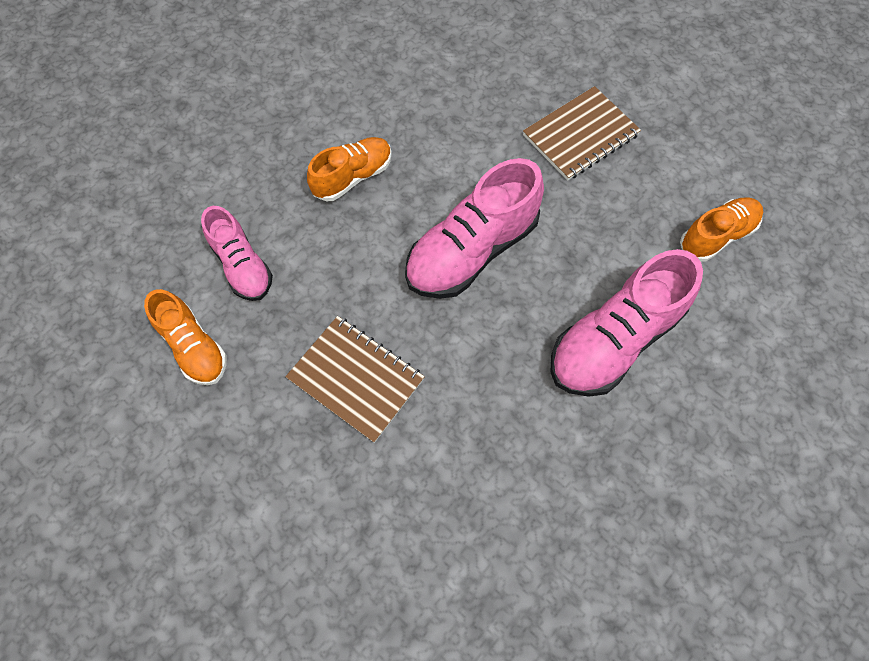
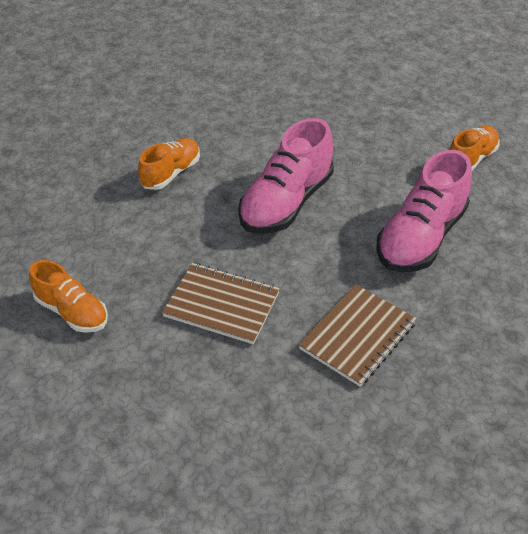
camera: 15 degrees left, 20 degrees down
(242, 266) = (97, 248): pink shoe -> none
(580, 135) = (343, 116): brown notebook -> brown notebook (357, 336)

